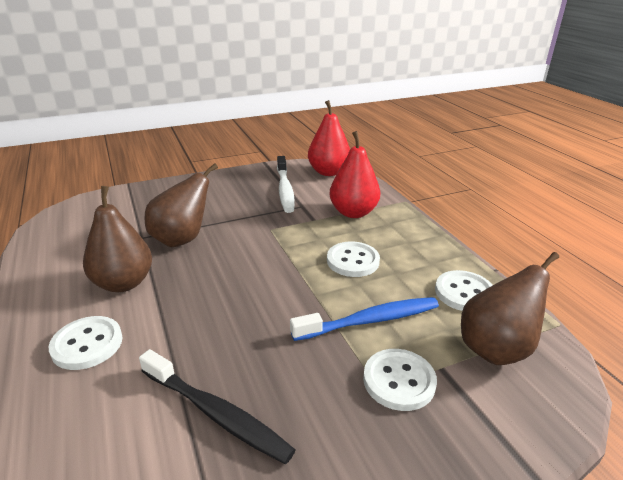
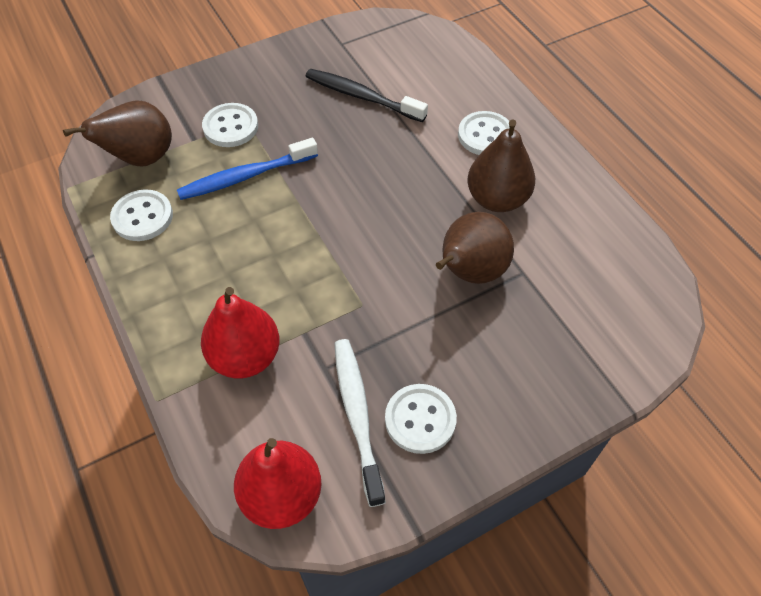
camera: 175 degrees right, 25 degrees up
(353, 261) = (255, 253): white button -> white button (420, 419)

